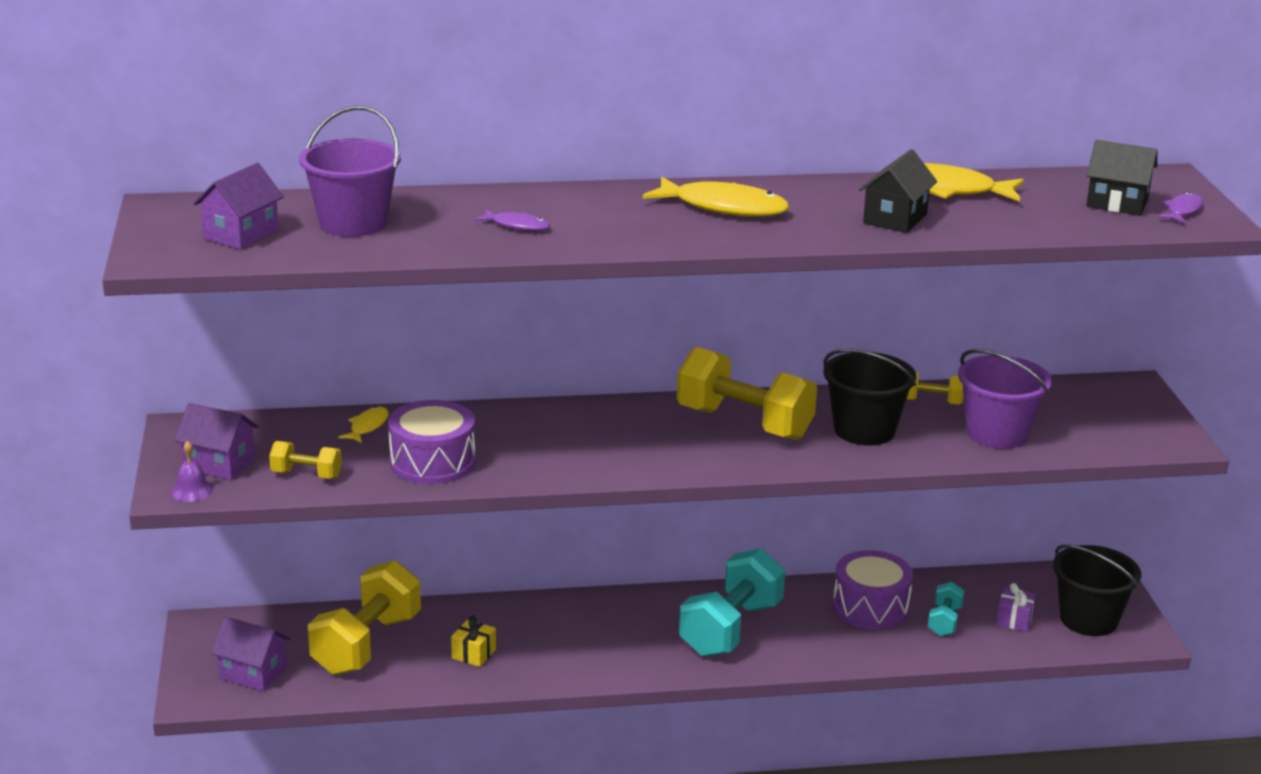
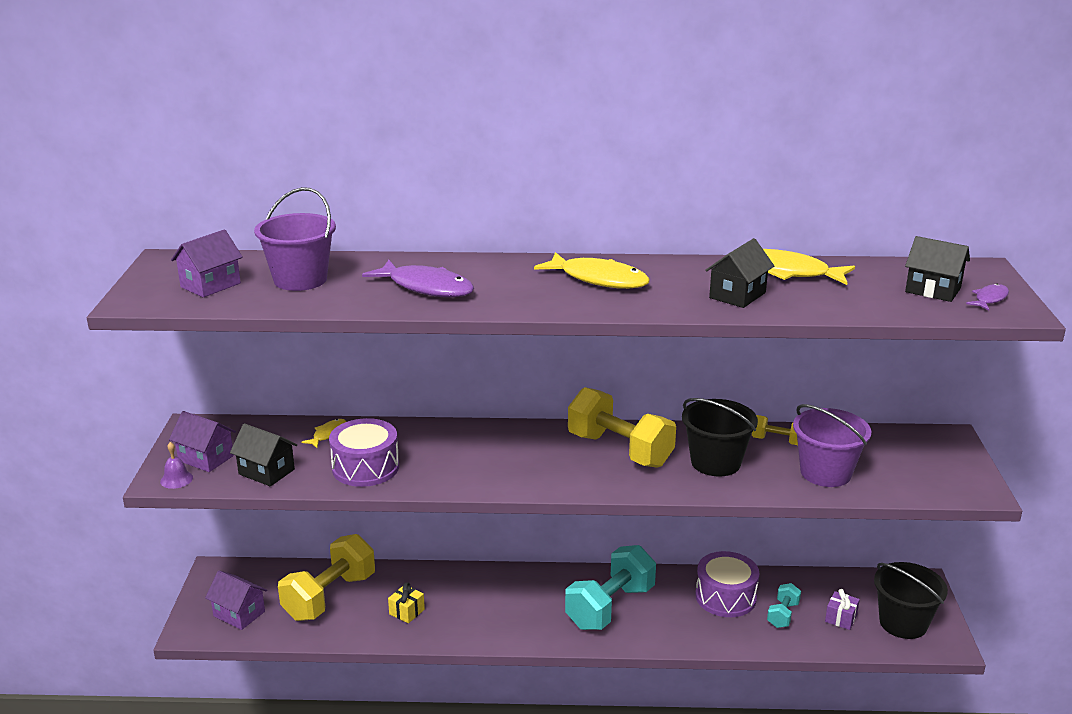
camera: 10 degrees right, 0 degrees up
(306, 475) = (266, 472): yellow dumbbell -> black house
(517, 226) = (426, 287): purple fish -> purple fish, size x1.94

